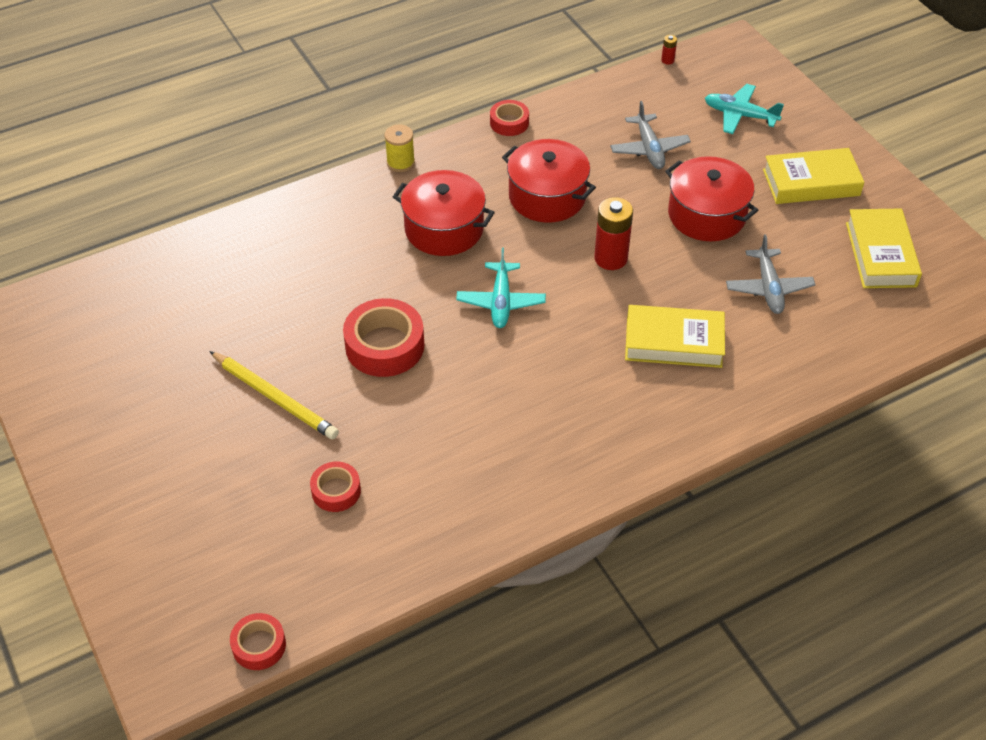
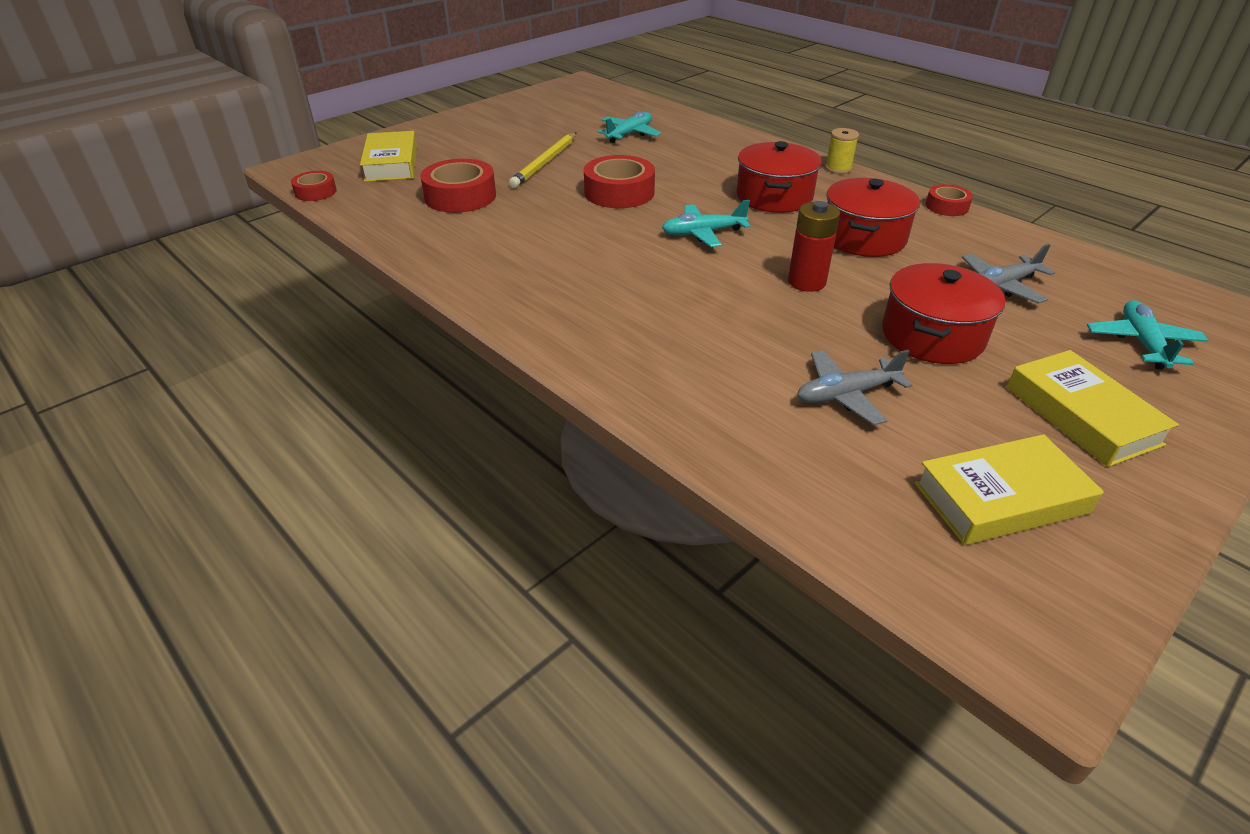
camera: 75 degrees right, 10 degrees down
(226, 303) = (629, 134): none -> turquoise plane
(336, 491) = (460, 196): red tape -> red tape, size x1.75
(667, 60) = (1170, 281): red battery -> none
(674, 342) = (711, 334): yellow book -> yellow book (391, 163)

